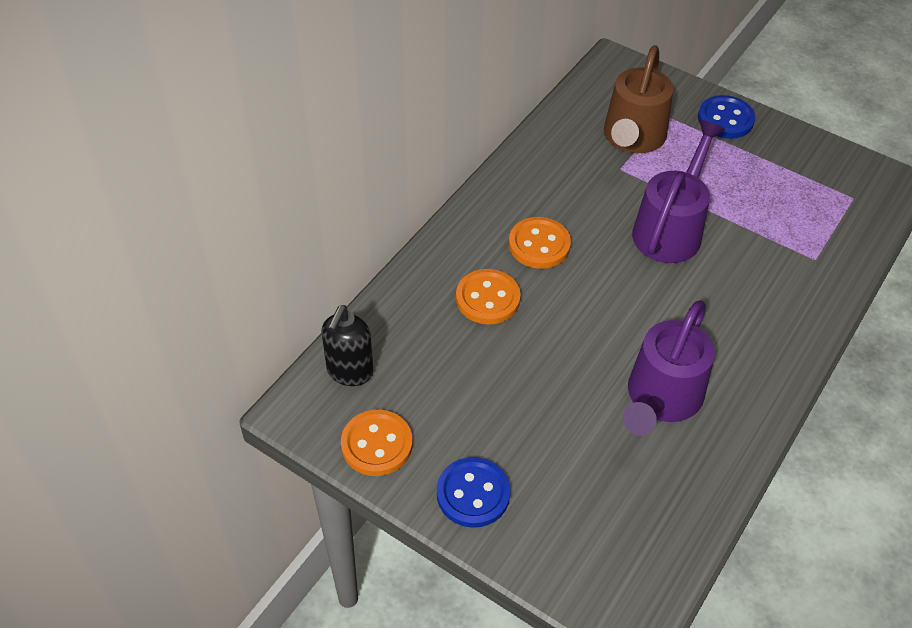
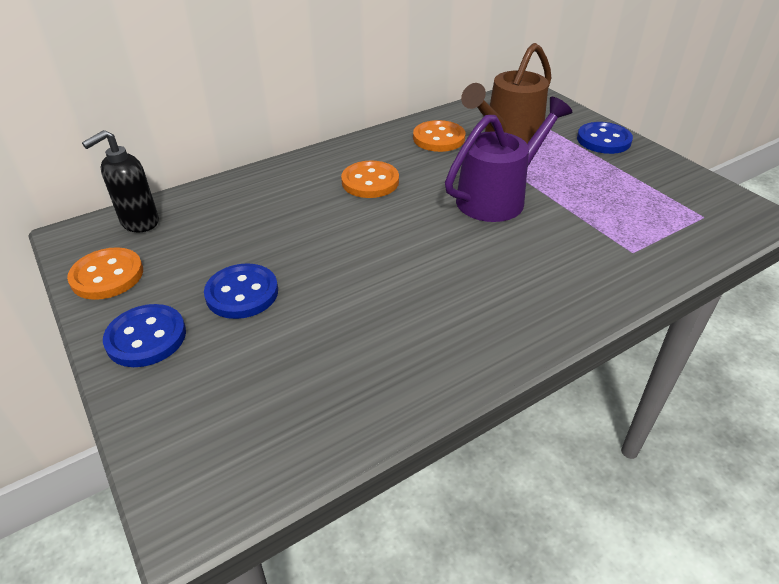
camera: 25 degrees right, 10 degrees down
(487, 298) = (295, 205): orange button -> orange button (438, 138)
(519, 418) = (242, 293): none -> blue button
(660, 400) = (387, 318): purple watering can -> none

